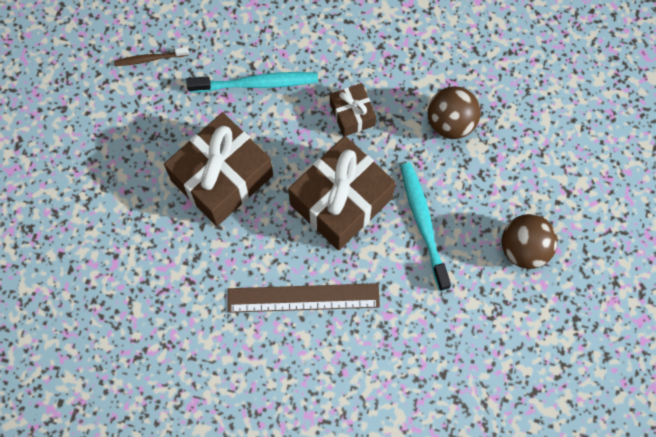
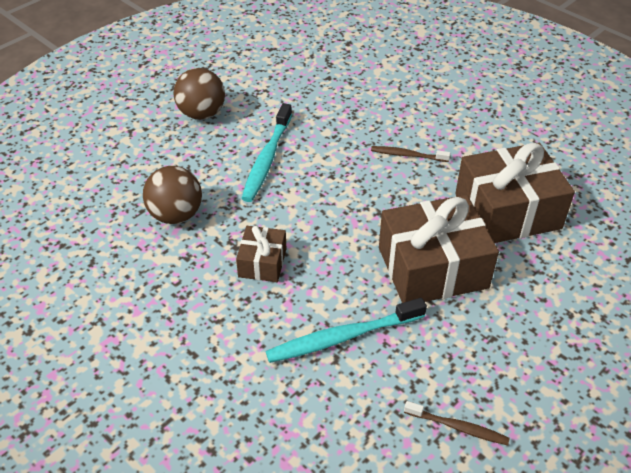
camera: 150 degrees left, 25 degrees down
(256, 84) = (342, 337): turquoise toothbrush -> turquoise toothbrush turned 45 degrees counterclockwise
(303, 297) = (407, 155): brown ruler -> brown toothbrush
(341, 201) = (326, 202): brown gift -> brown gift (507, 211)

